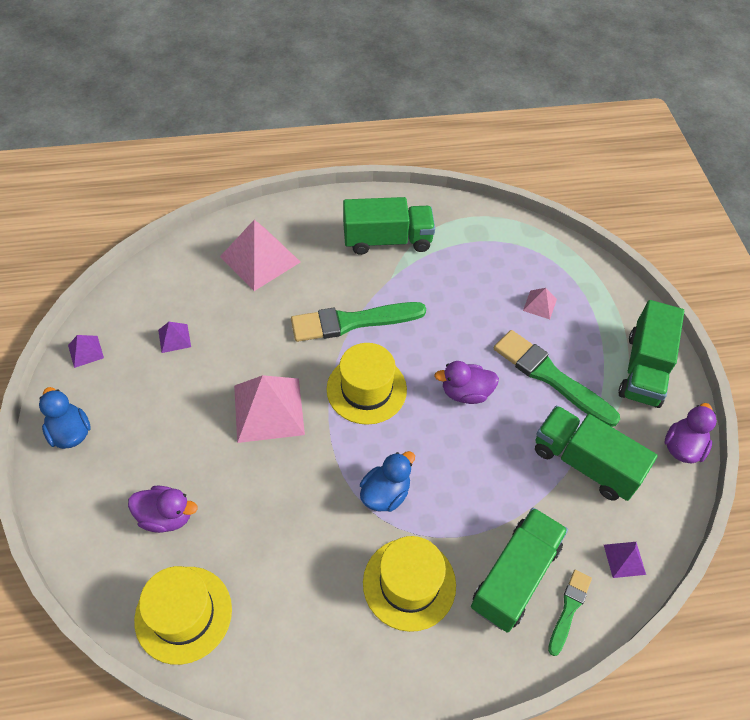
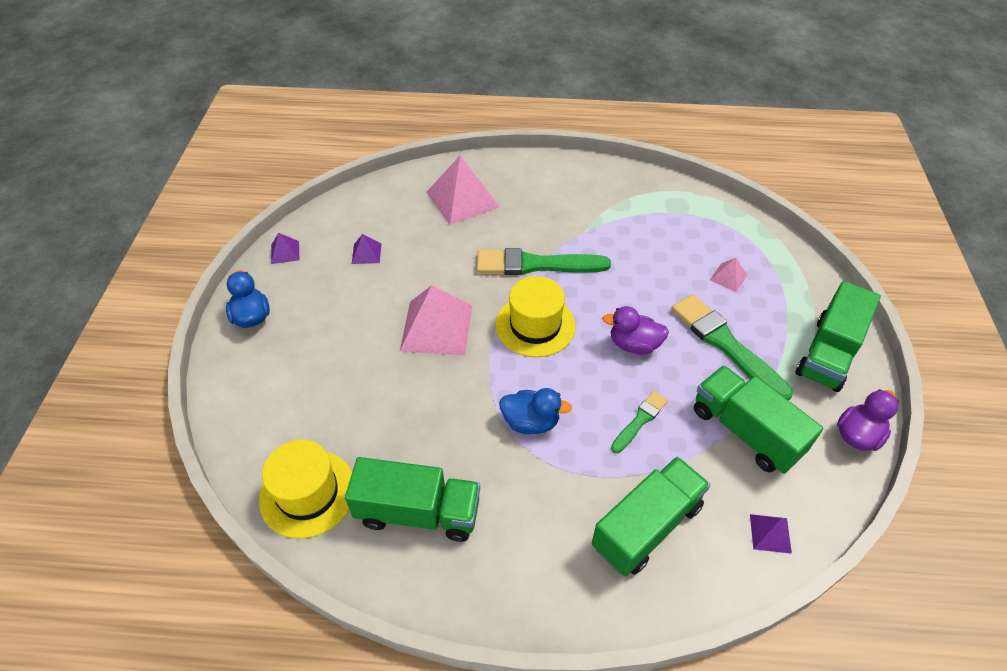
camera: 15 degrees right, 5 degrees down
(166, 516) = (316, 403): purple duck -> none
(385, 493) = (531, 422): blue duck -> blue duck turned 45 degrees clockwise
(387, 240) = (587, 200): green truck -> green truck (418, 512)
(409, 583) = (534, 510): yellow hat -> none
(569, 609) = (698, 570): green brush -> green brush (640, 420)

